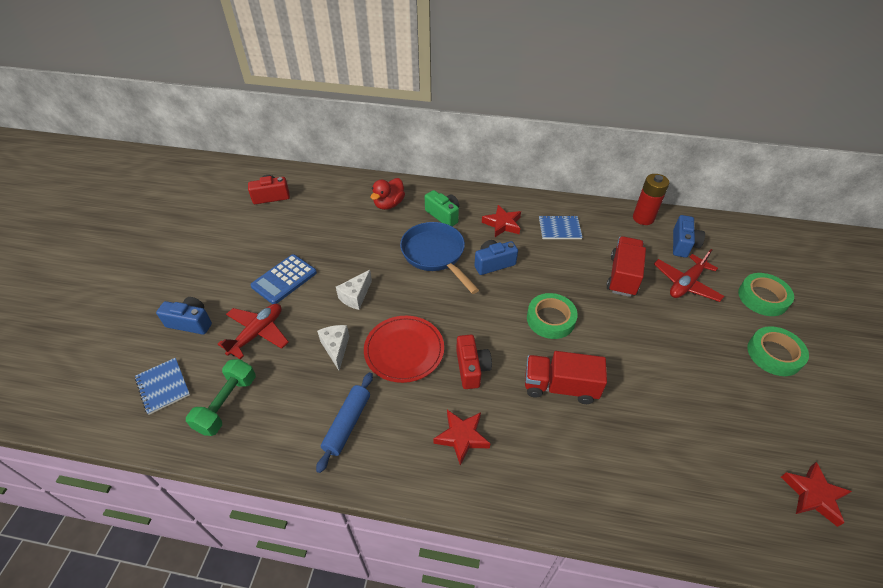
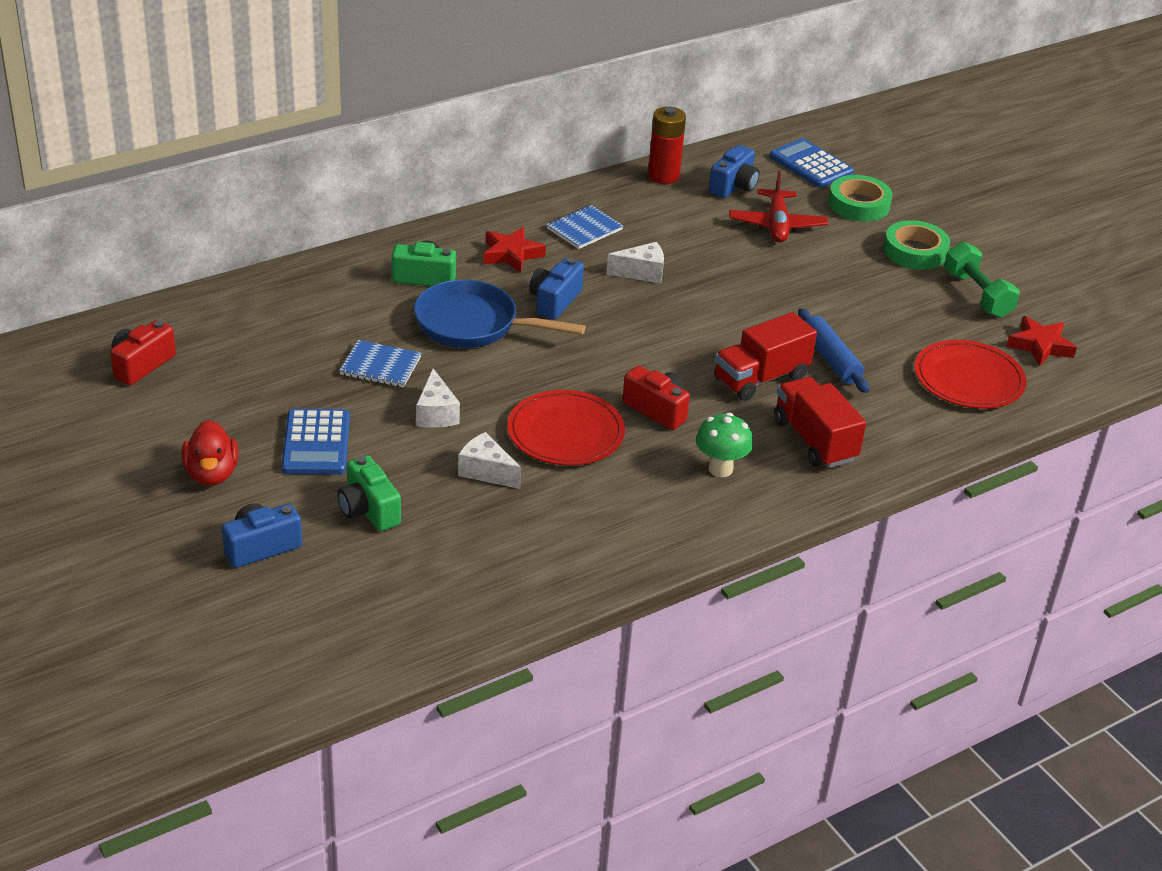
camera: 45 degrees left, 10 degrees down
(163, 386) = (330, 617): blue notebook -> blue notebook (380, 366)
(227, 404) = (436, 586): green dumbbell -> green dumbbell (977, 295)
(257, 333) = (368, 510): red plane -> green camera
(347, 424) = (594, 524): blue rolling pin -> blue rolling pin (830, 359)
(389, 204) = (332, 297): red duck -> red duck (212, 474)
(462, 437) = (720, 469): red star -> green mushroom
(550, 319) = (682, 325): green tape -> none
(563, 272) = (642, 273): none -> white cheese
(622, 276) = (707, 247): red truck -> red truck (814, 440)
(683, 244) = (734, 186): blue camera -> blue camera turned 60 degrees clockwise
(719, 485) = (968, 379): none -> red plate
(753, 254) = (810, 165): none -> blue calculator

